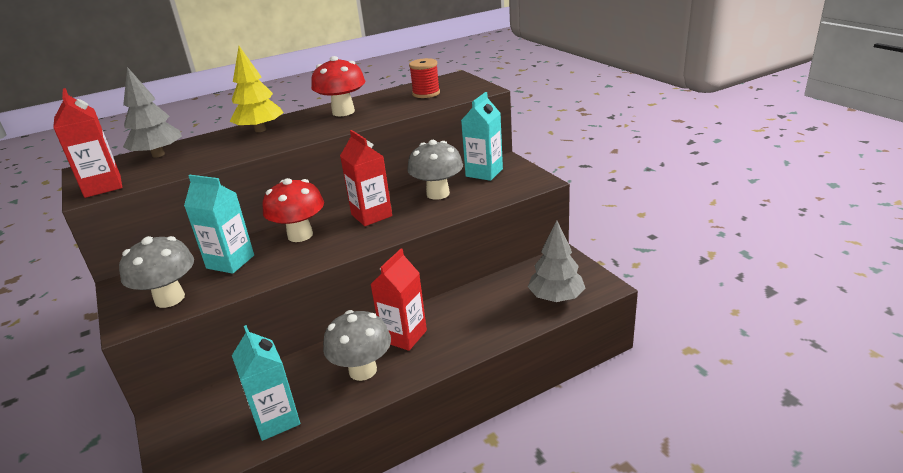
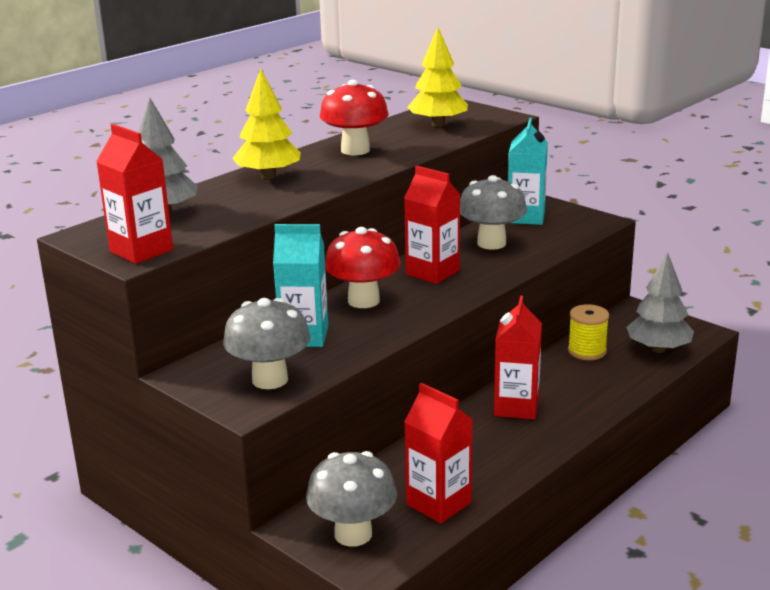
camera: 20 degrees left, 5 degrees down
(276, 420) = (438, 503): turquoise carton -> red carton
(363, 370) = (497, 445): grey mushroom -> grey mushroom (353, 534)
(426, 93) = (438, 124): red spool -> yellow tree
(497, 291) = (587, 351): none -> yellow spool

